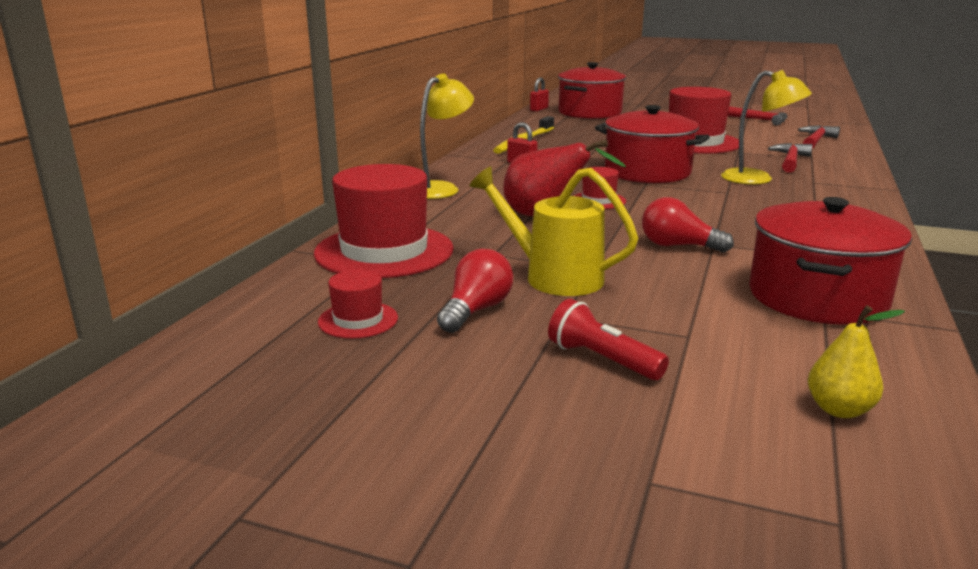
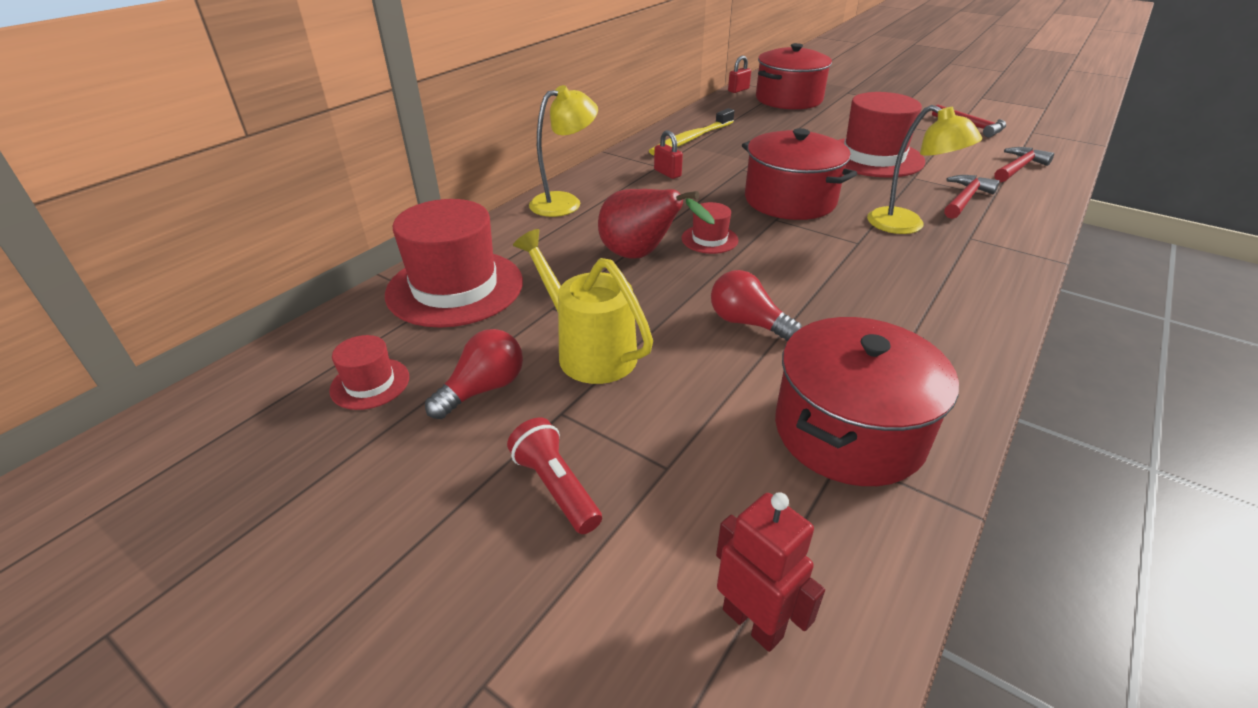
camera: 15 degrees right, 15 degrees up
(839, 409) = (753, 622): yellow pear -> red robot

